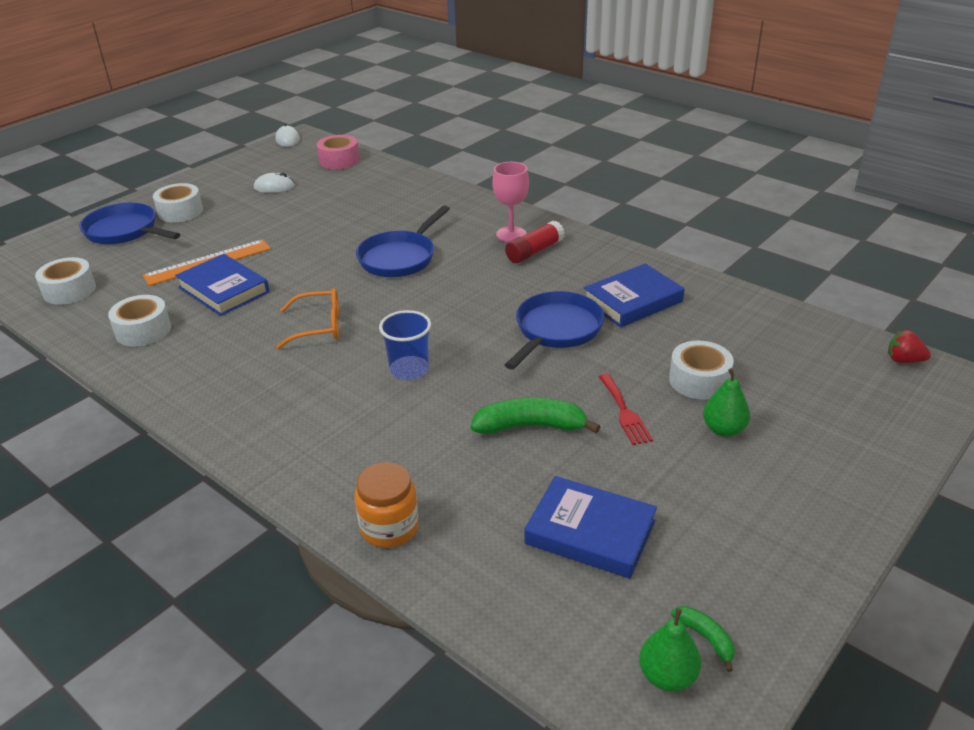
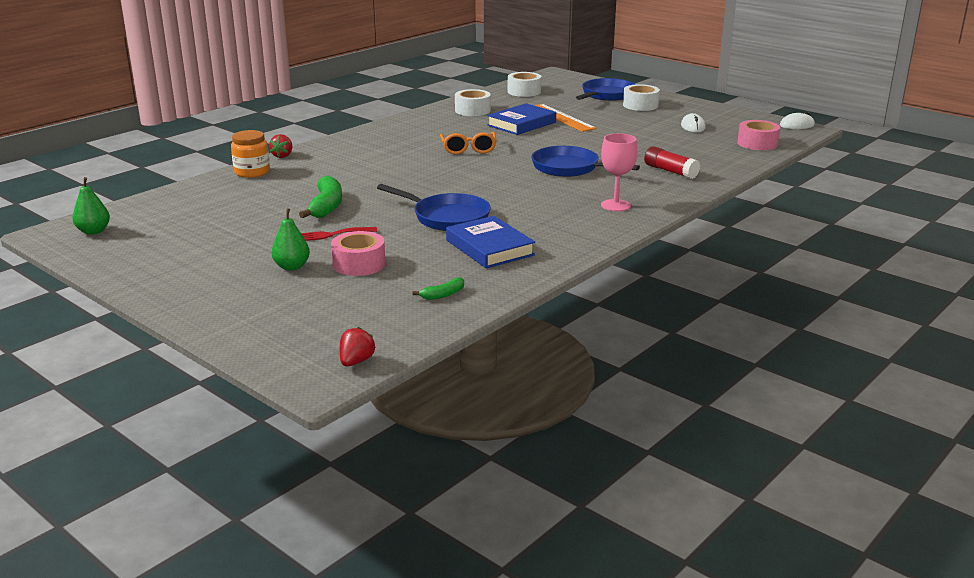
camera: 90 degrees right, 10 degrees down
(312, 504) = (282, 156): none -> red strawberry
(409, 369) = (407, 174): blue cup -> none
(534, 251) = (582, 213): red glue stick -> red glue stick (670, 171)
(590, 532) = (214, 219): blue book -> none
(699, 380) = (359, 264): white tape -> pink tape
(706, 638) = (109, 243): green banana -> green banana (443, 295)

